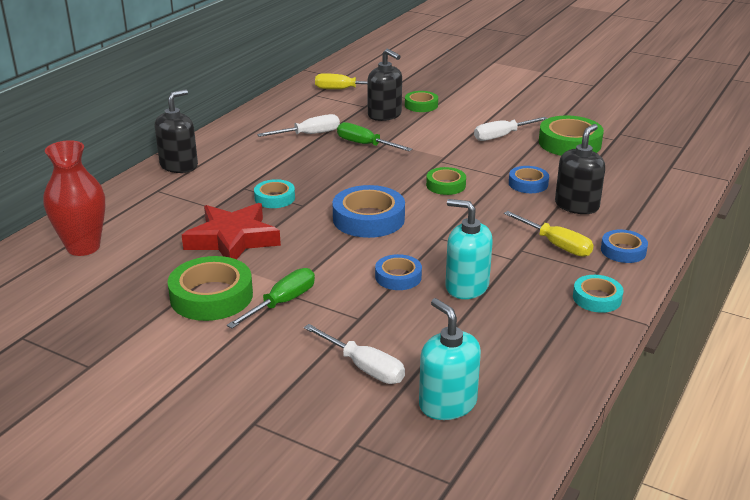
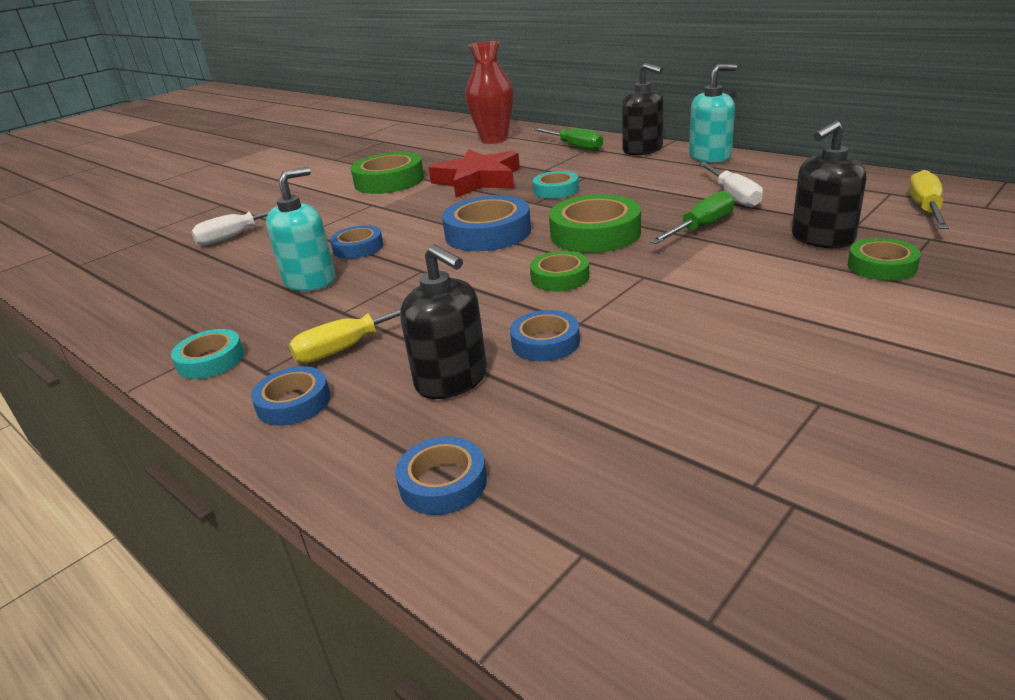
camera: 105 degrees right, 0 degrees up
(282, 302) = (358, 204): green screwdriver -> green screwdriver (575, 147)
(447, 403) = (155, 266): turquoise soap dispenser -> turquoise soap dispenser (710, 157)
(502, 136) = (748, 334): white screwdriver -> none
(569, 143) = (720, 410): green tape -> green tape (595, 233)
(655, 197) = (443, 483): none -> blue tape

